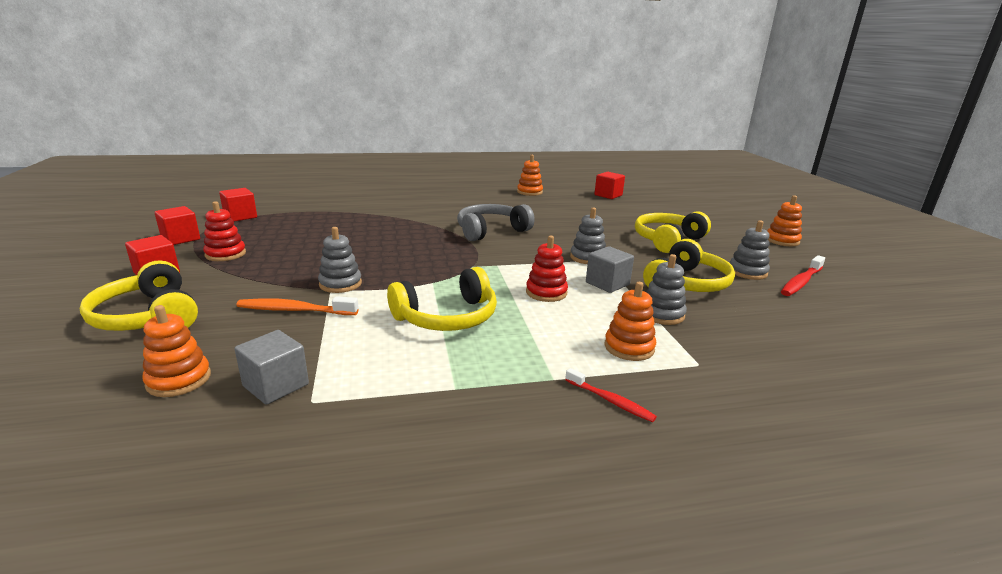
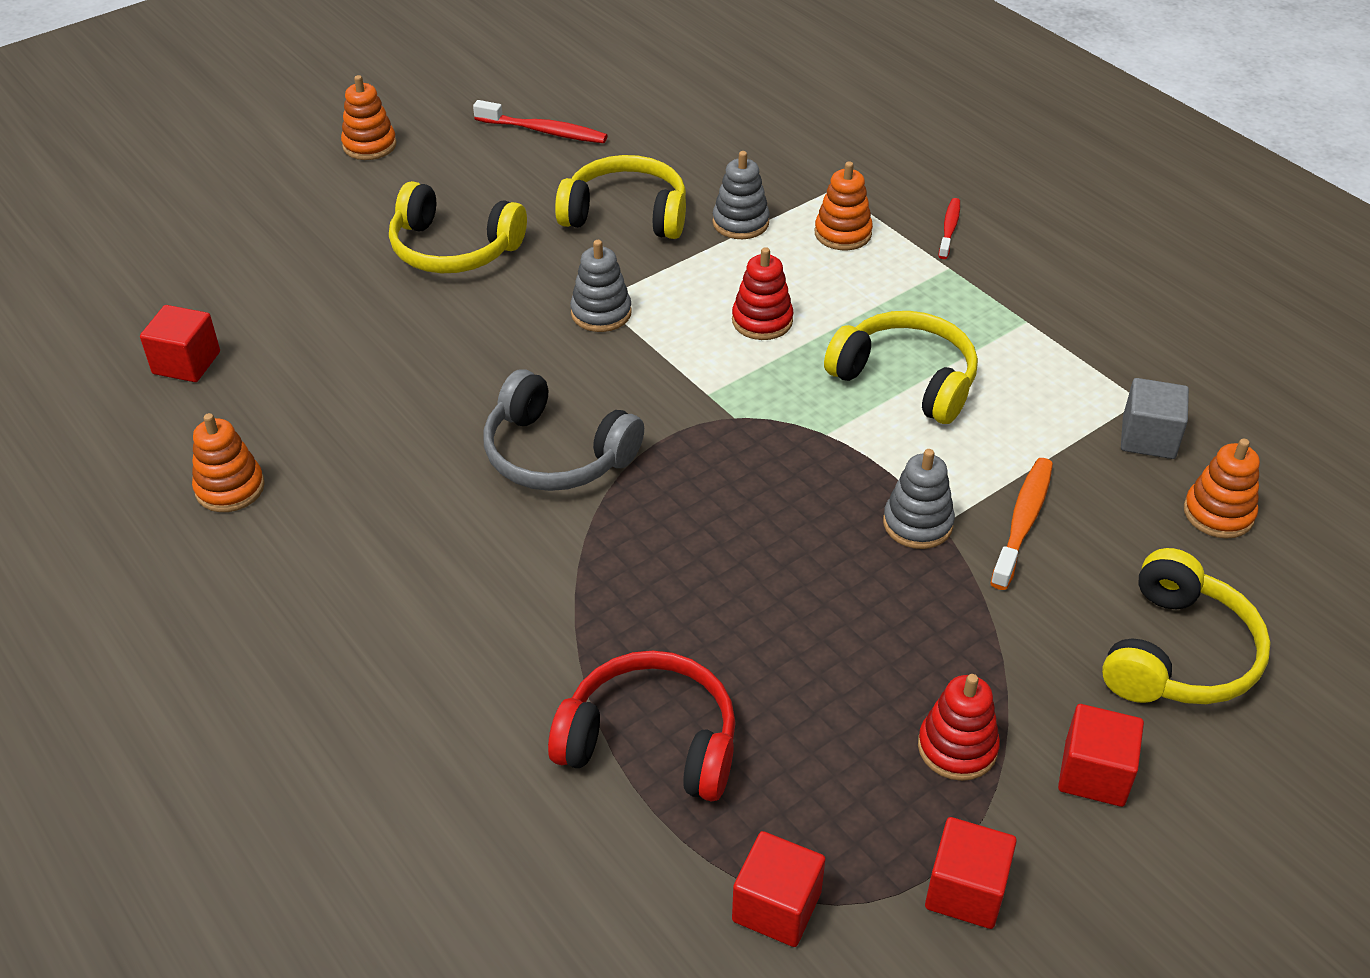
camera: 115 degrees left, 20 degrees up
(294, 310) = (1023, 521): orange toothbrush -> orange toothbrush turned 135 degrees counterclockwise
(329, 216) = (650, 742): none -> red headphones
(607, 283) = (686, 277): grey cube -> none
(747, 272) = (541, 171): grey stacking toy -> none

